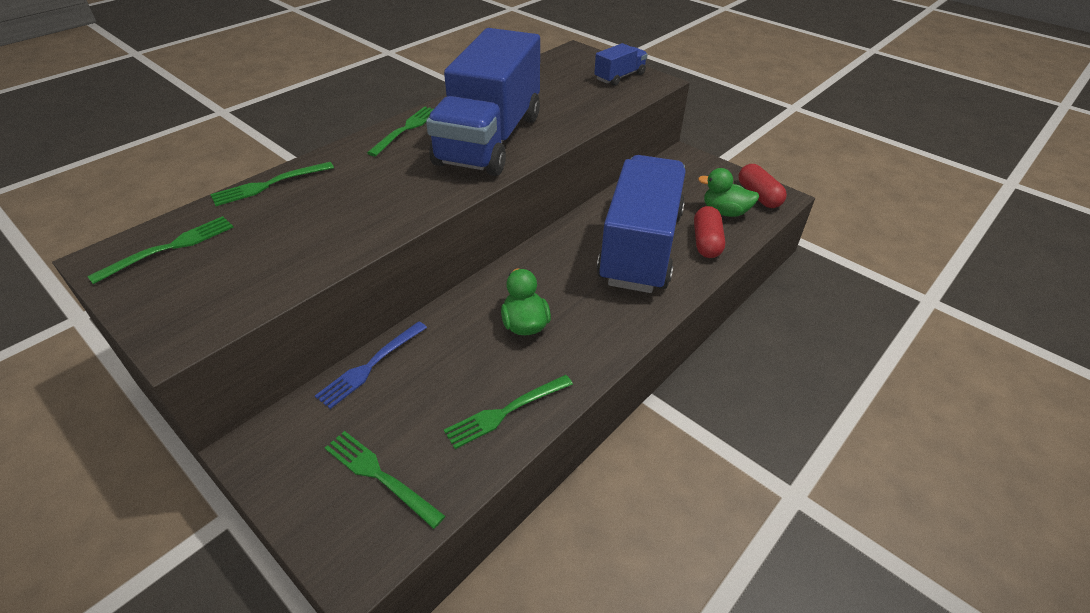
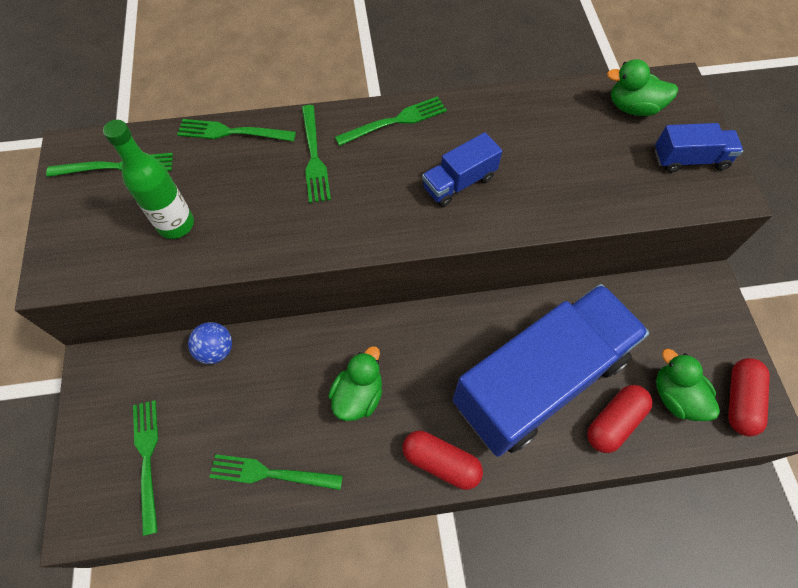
camera: 40 degrees right, 20 degrees up
(276, 254) = (176, 224): none -> green bottle
(361, 170) = (314, 157): none -> green fork
(370, 366) = (216, 350): blue fork -> blue ball
(490, 139) = (459, 182): blue truck -> blue truck, size x0.42
(561, 68) = (633, 107): none -> green duck
(626, 325) = (441, 462): none -> red capsule

